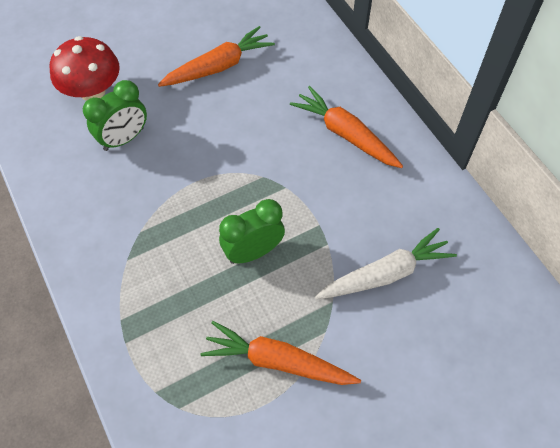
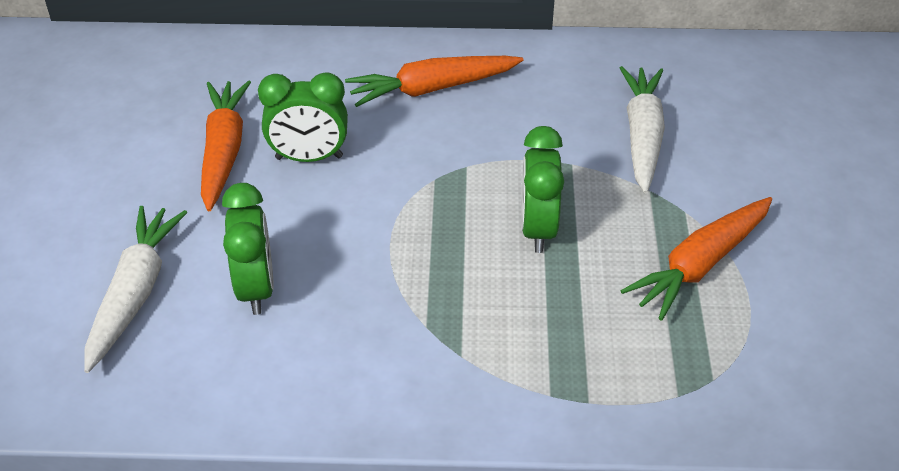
camera: 60 degrees left, 15 degrees down
(92, 91) = (135, 293): red mushroom -> white carrot
(239, 107) = (309, 158): none -> green clock

